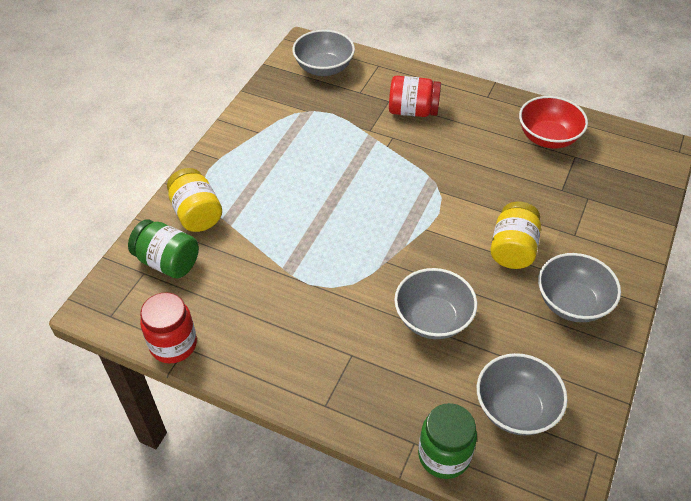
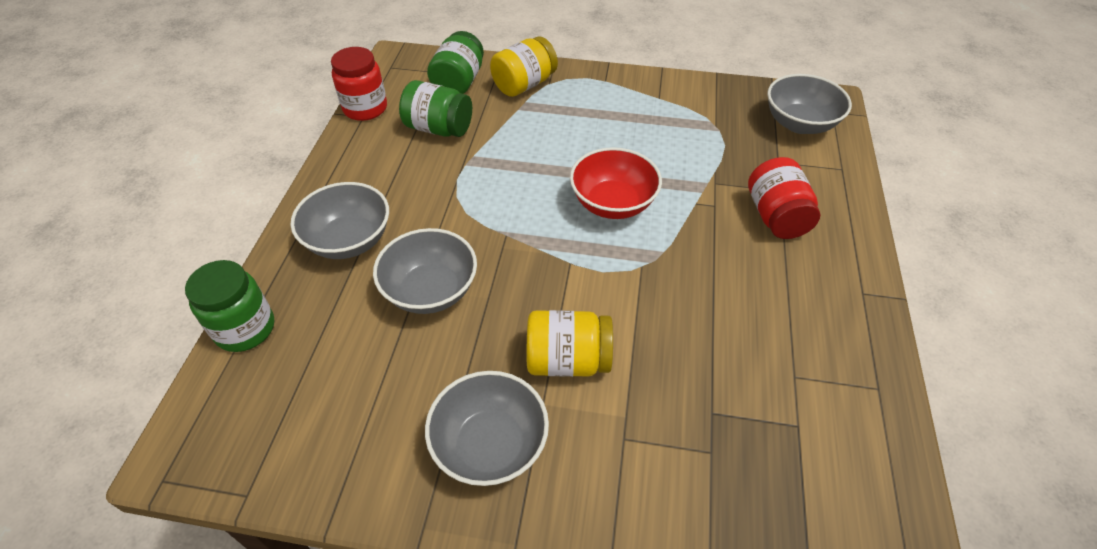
camera: 75 degrees right, 0 degrees up
(233, 287) = (439, 128): none -> green jar
(515, 408) = (309, 392): grey bowl -> grey bowl (349, 240)
(548, 138) = (819, 382): red bowl -> red bowl (613, 203)

